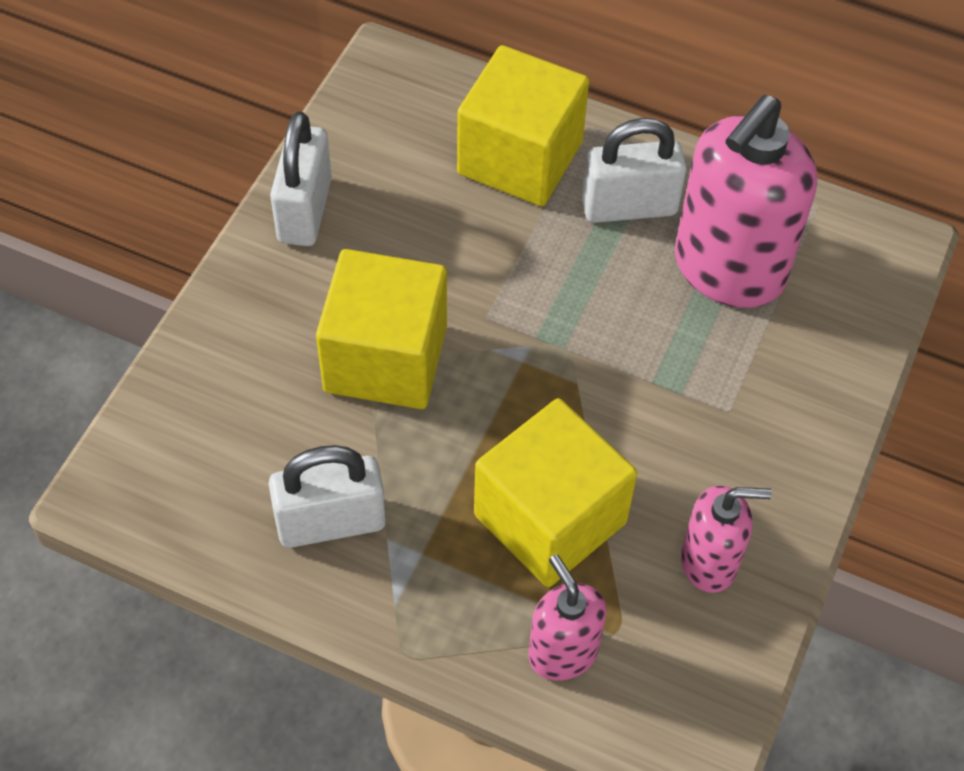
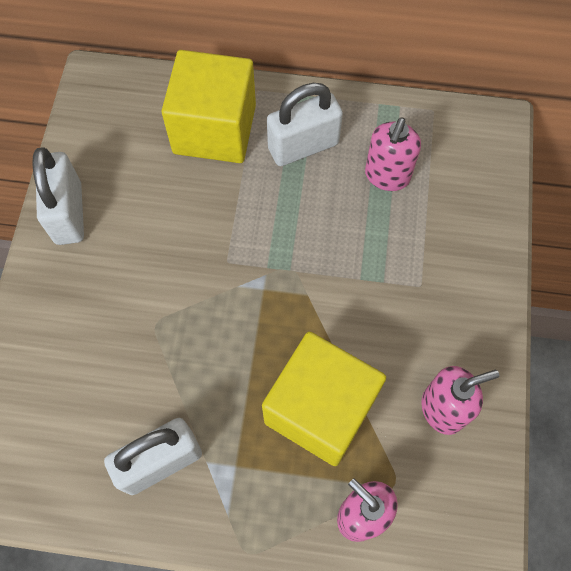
camera: 15 degrees left, 10 degrees up
(385, 358) = (163, 316): yellow cube -> none
(728, 269) = (387, 176): pink soap dispenser -> pink soap dispenser, size x0.53

